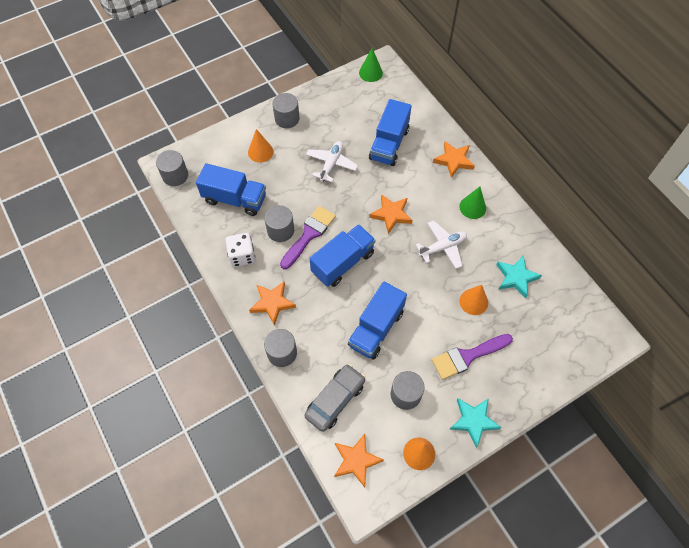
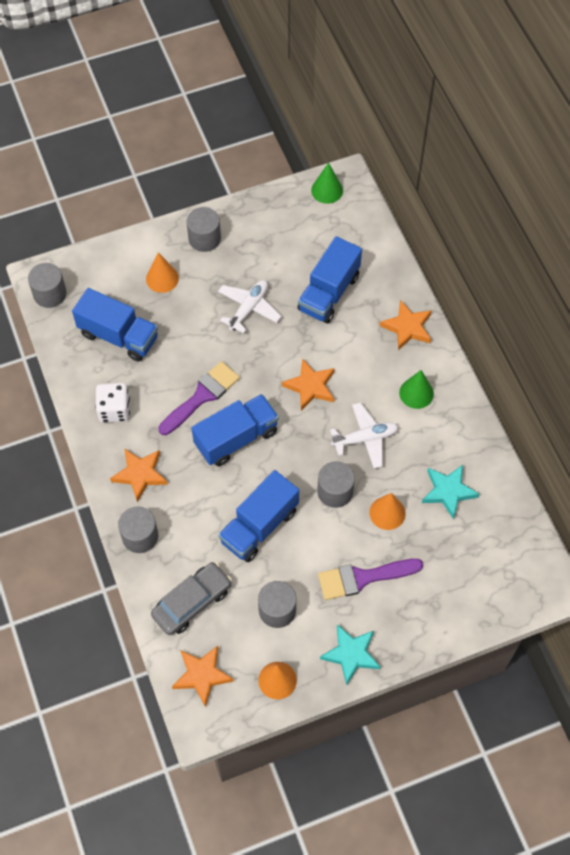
camera: 10 degrees right, 0 degrees up
(280, 230) = (167, 385): grey cylinder -> grey cylinder (335, 491)

